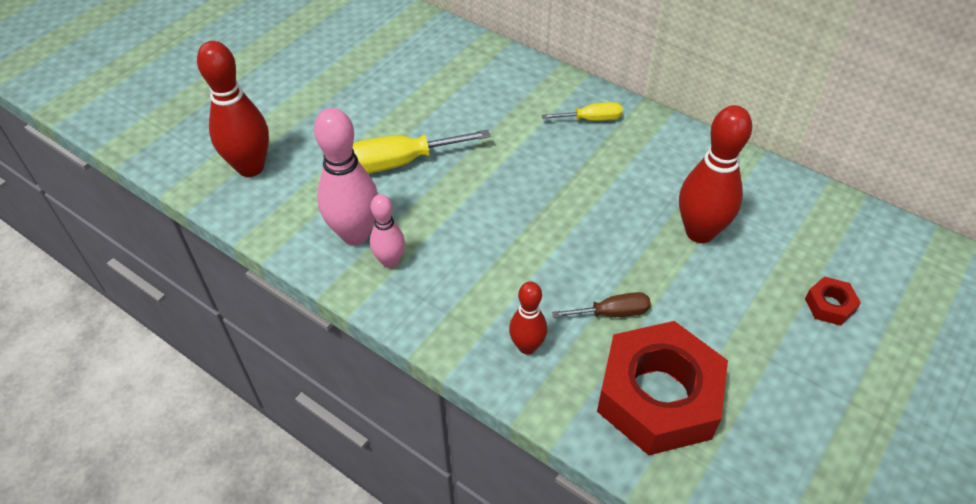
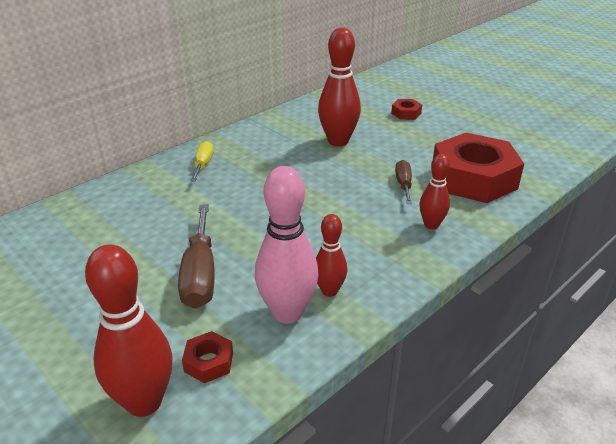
camera: 80 degrees left, 15 degrees down
(291, 194) = (208, 362): none -> red nut
(390, 261) = (329, 291): pink bowling pin -> red bowling pin
(399, 163) = (200, 274): yellow screwdriver -> brown screwdriver

